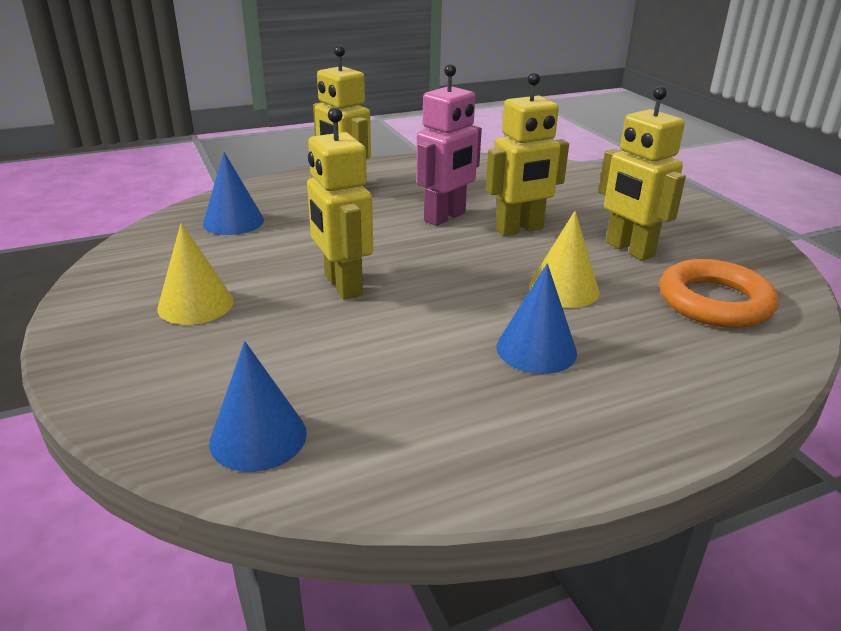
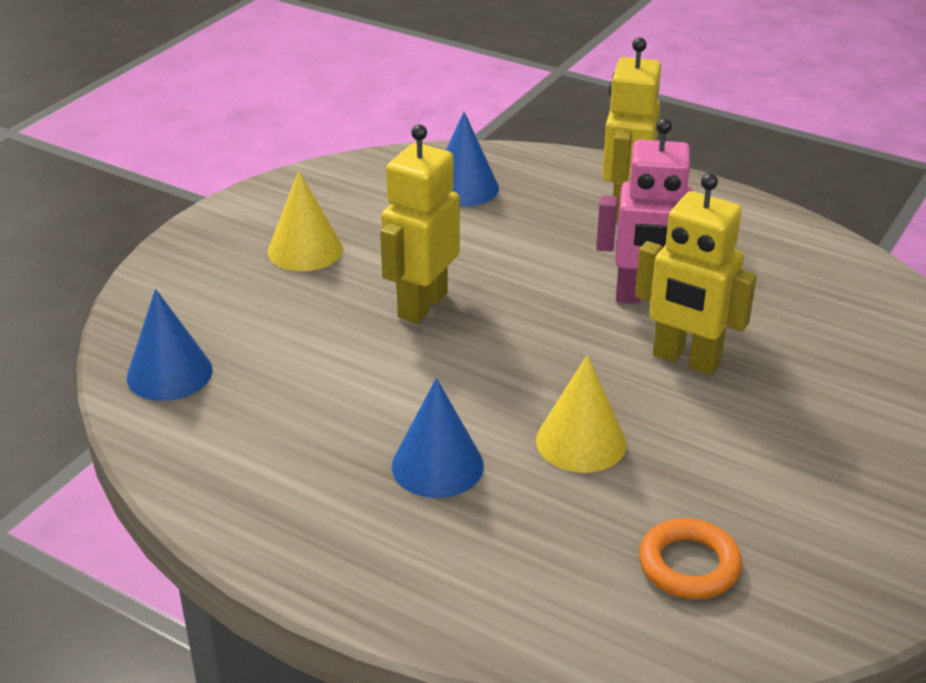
camera: 55 degrees right, 5 degrees up
(629, 249) = (744, 459): yellow robot -> none
(714, 302) = (689, 565): orange ring -> orange ring, size x0.65

